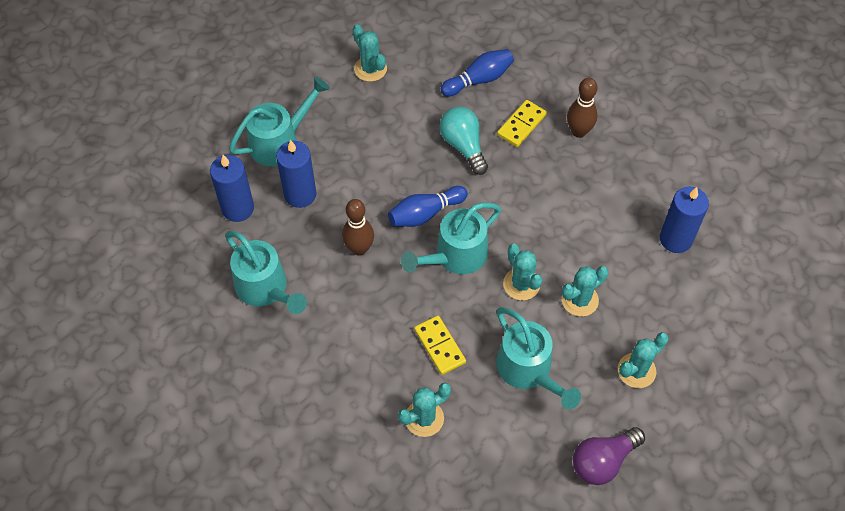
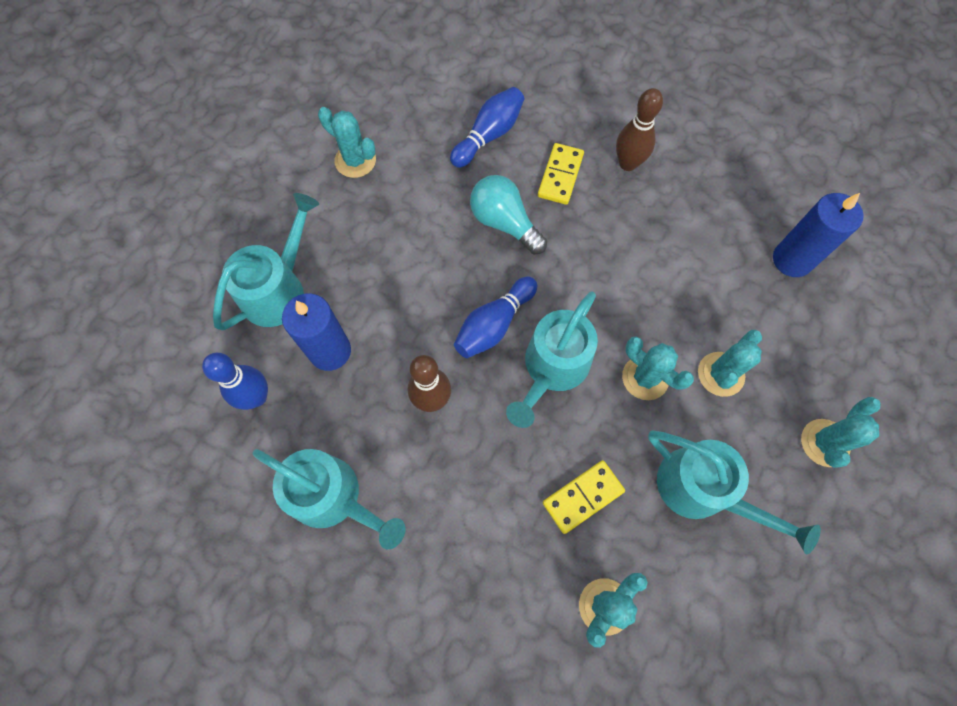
camera: 20 degrees left, 10 degrees up
(238, 208) = (256, 397): blue candle -> blue bowling pin
(439, 346) = (583, 497): yellow domino -> yellow domino turned 75 degrees counterclockwise
(603, 461) = (841, 580): purple light bulb -> none

